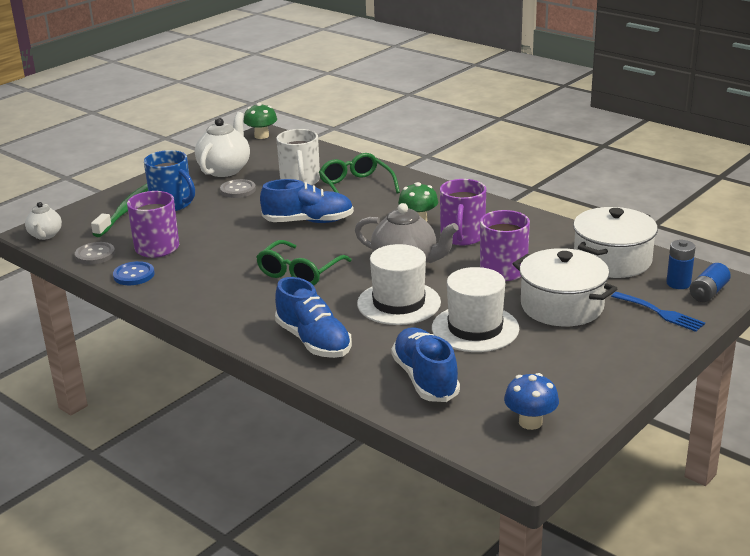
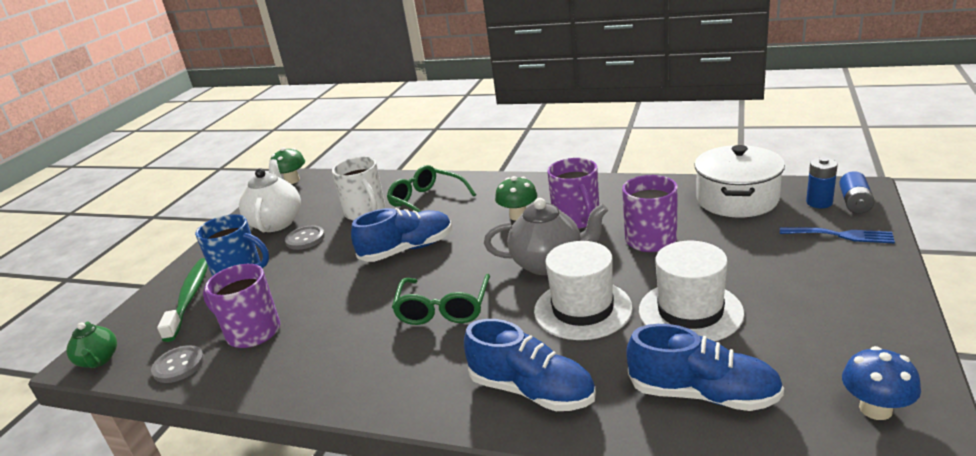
camera: 20 degrees left, 0 degrees up
(45, 235) = (99, 360): white teapot -> green teapot
(134, 275) = (245, 376): blue button -> none
(425, 379) = (703, 394): blue shoe -> blue shoe turned 150 degrees clockwise
(562, 306) = (746, 258): white pot -> none

